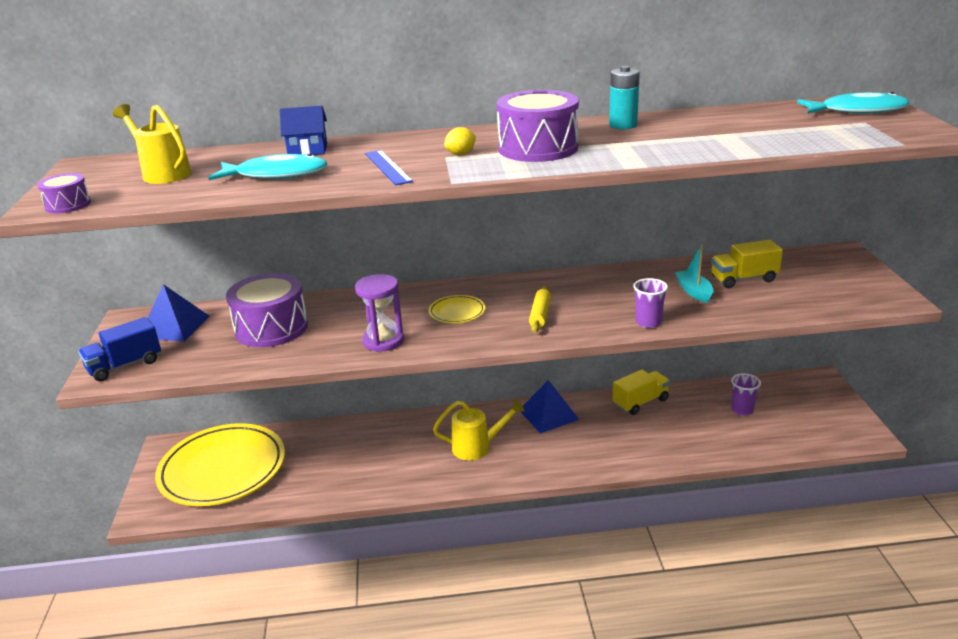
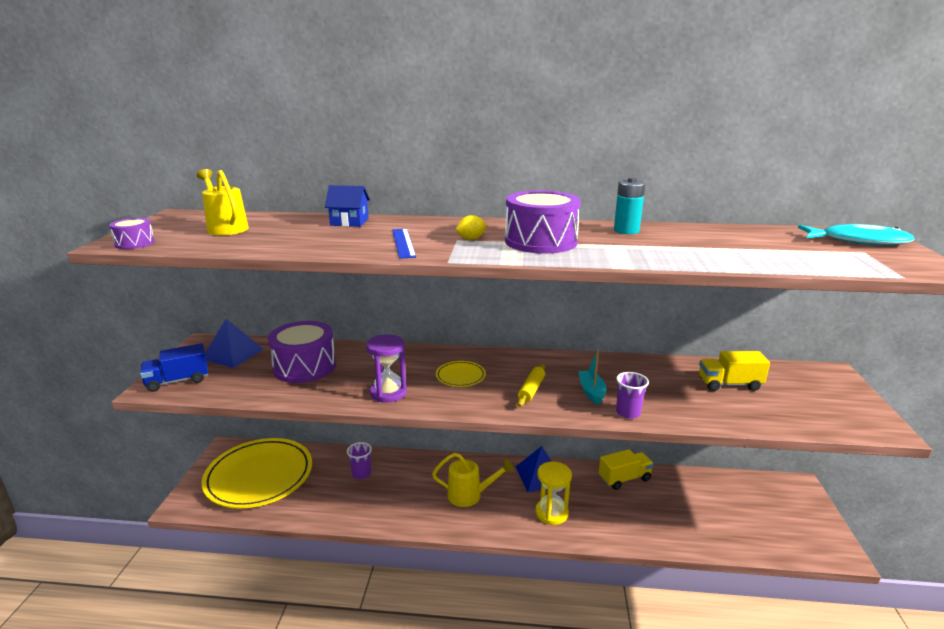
camera: 10 degrees right, 5 degrees down
(276, 175) = (310, 239): turquoise fish -> none
(572, 449) = (551, 513): none -> yellow hourglass
(694, 292) = (679, 389): turquoise boat -> turquoise boat (591, 392)
(742, 410) = (718, 503): purple cup -> purple cup (361, 474)

